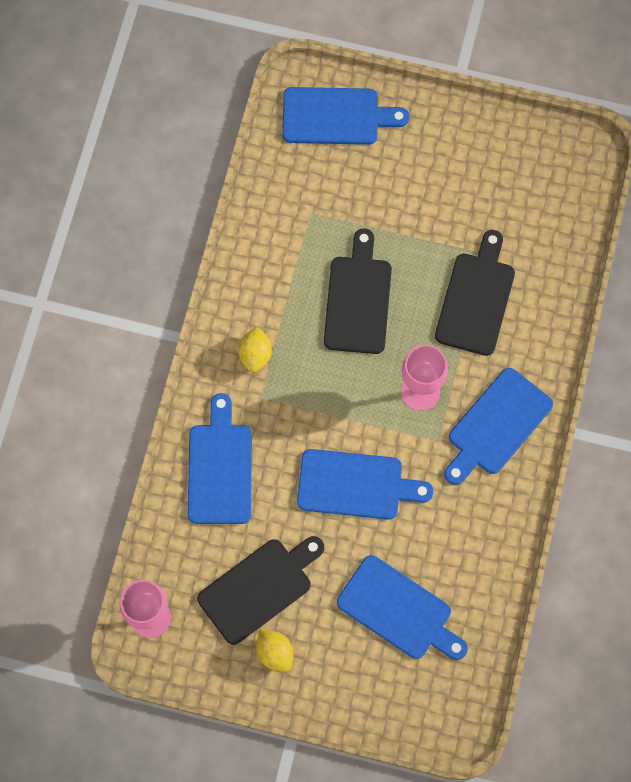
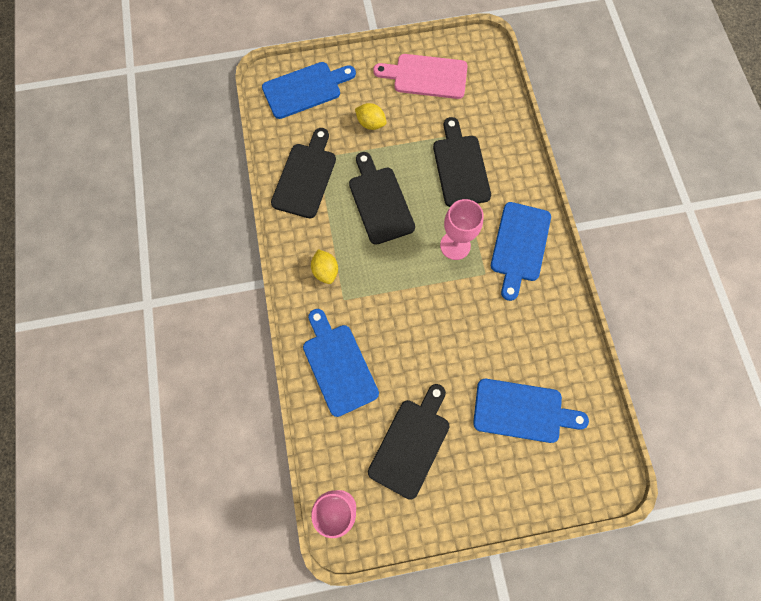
camera: 25 degrees left, 0 degrees up
(275, 653) = (448, 489): yellow lemon -> yellow lemon (371, 123)
(284, 230) = (305, 177): none -> black cutting board
(356, 485) = (443, 332): blue cutting board -> none
(494, 163) = (426, 76): none -> pink cutting board

